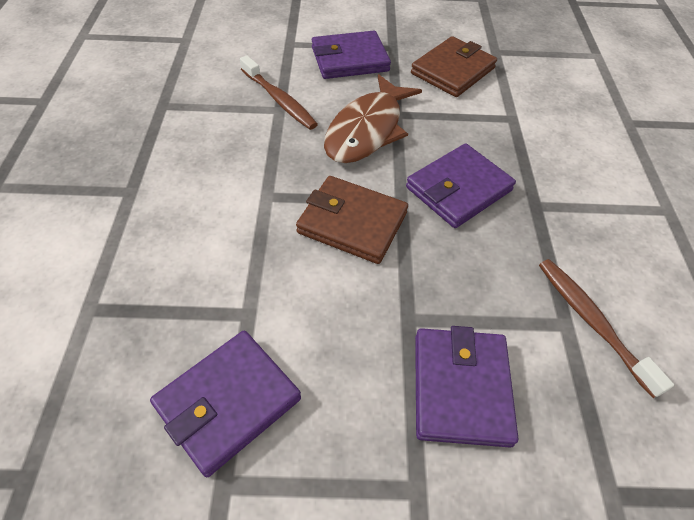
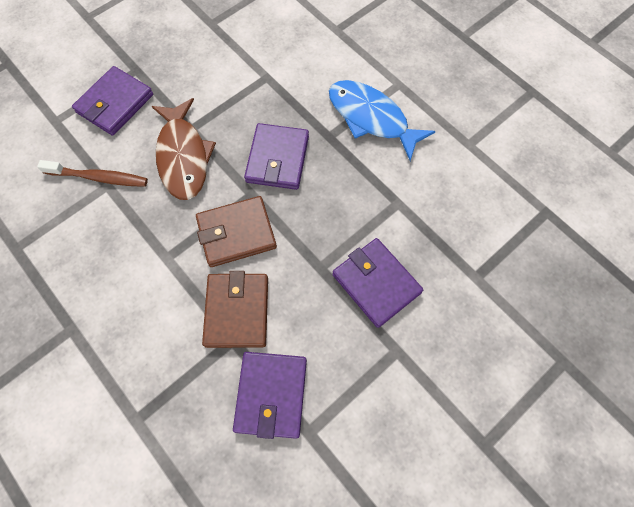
camera: 40 degrees left, 15 degrees up
(452, 71) = (196, 62): brown wallet -> brown wallet (237, 311)
(591, 322) = (408, 191): brown toothbrush -> none
(604, 220) = (371, 118): none -> blue fish

